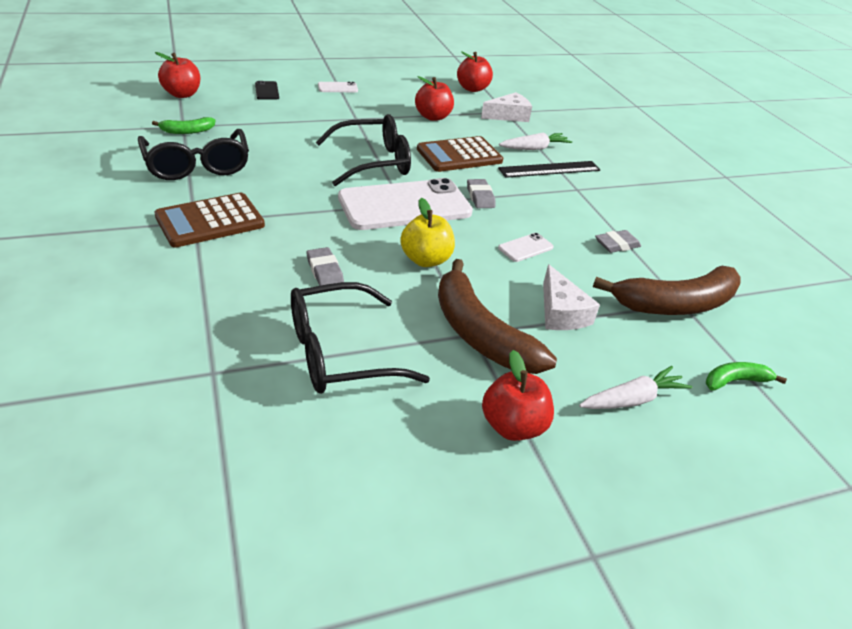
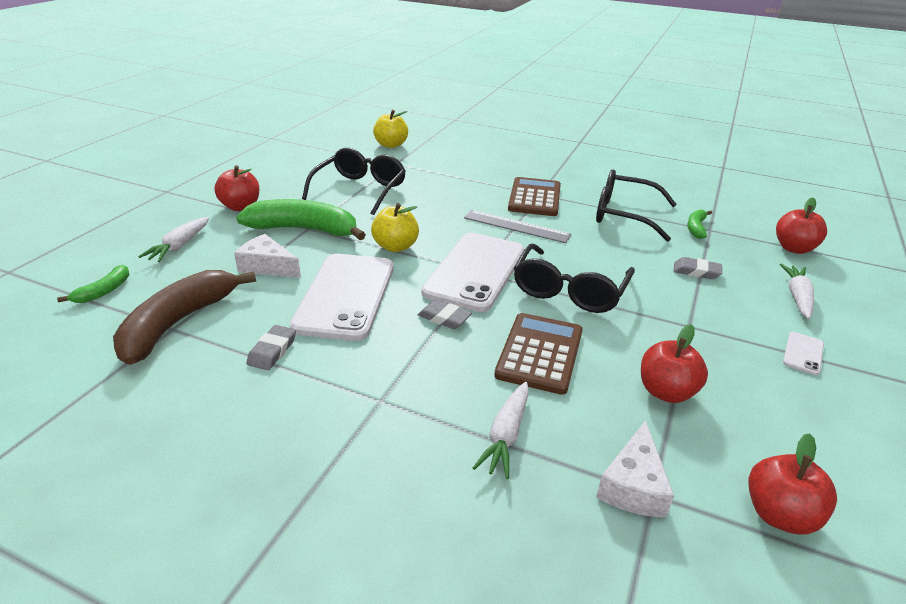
camera: 135 degrees right, 5 degrees down
(127, 425) = (391, 145): none -> yellow apple
(267, 91) = (797, 297): black phone -> white carrot
(296, 211) = (516, 226): none -> grey ruler
(325, 271) = (433, 211): grey eraser -> grey eraser (696, 271)
(480, 334) = (304, 230): brown banana -> green banana
(525, 248) = (345, 296): white phone -> white phone, size x2.48
(549, 169) = (443, 409): black ruler -> none

